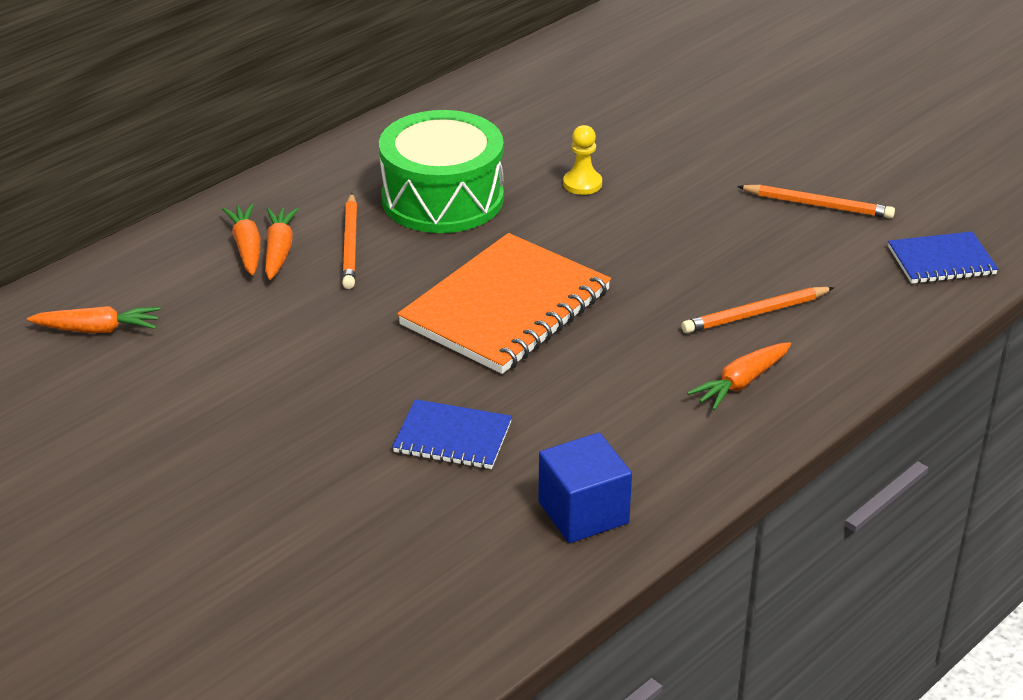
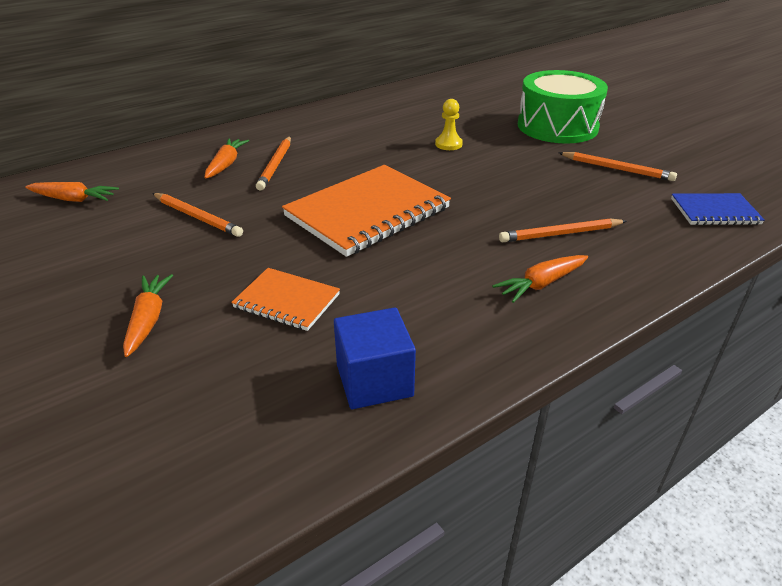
camera: 10 degrees right, 0 degrees up
(247, 247) = (206, 160): orange carrot -> orange carrot (148, 319)
(285, 338) = (197, 217): none -> orange pencil
(442, 198) = (350, 145): green drum -> green drum (557, 126)
(452, 438) = (287, 301): blue notebook -> orange notebook

